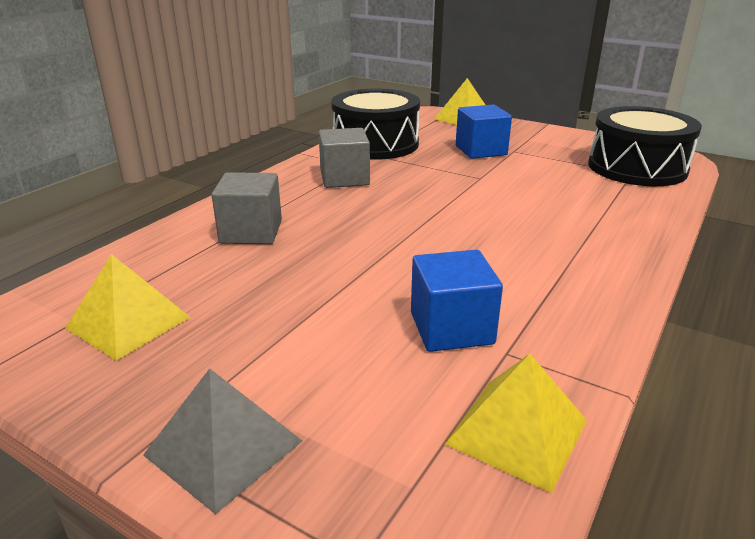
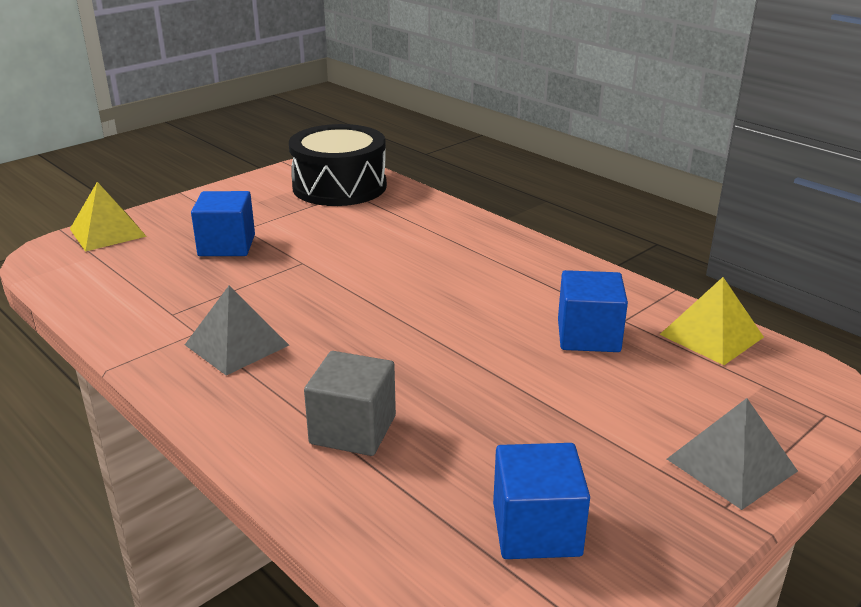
camera: 75 degrees left, 0 degrees up
(128, 322) = (536, 529): yellow pyramid -> blue cube
(344, 178) = (237, 345): grey cube -> grey pyramid
(375, 144) = (136, 306): black drum -> none

